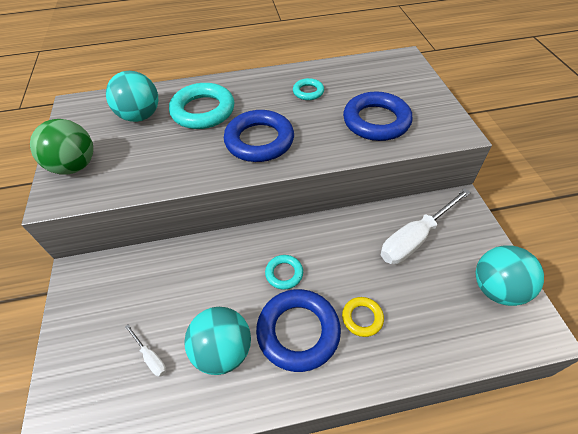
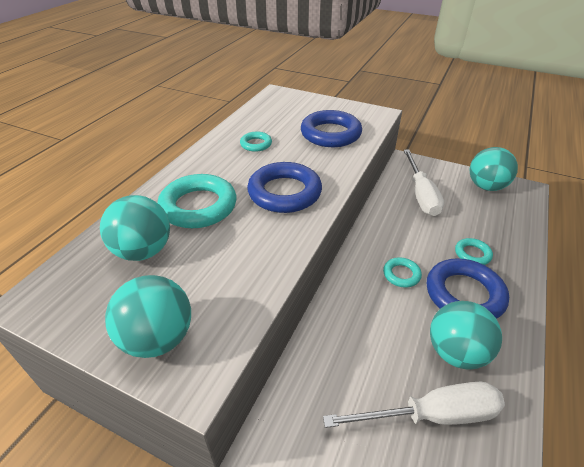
camera: 55 degrees left, 10 degrees down
(75, 166) = (158, 338): green ball -> turquoise ball
(150, 357) = (431, 415): white screwdriver -> white screwdriver, size x2.23
(362, 318) = (472, 254): yellow ring -> turquoise ring

